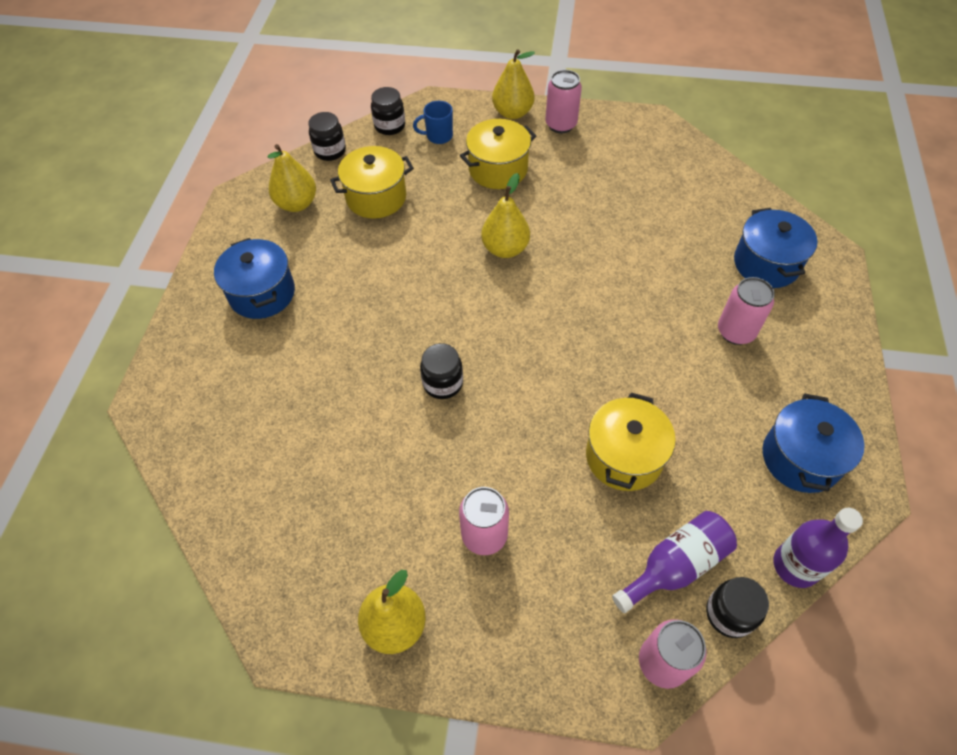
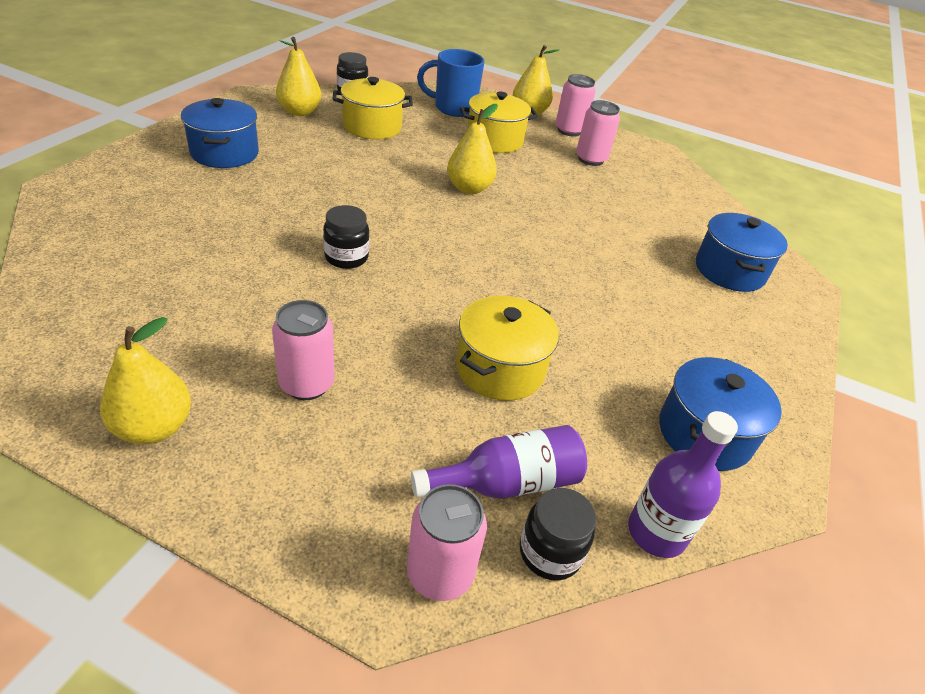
camera: 10 degrees right, 15 degrees down
(390, 126) = (414, 92): black jar -> none
(438, 136) = (453, 108): blue mug -> blue mug, size x1.67
(735, 332) = (674, 310): pink can -> pink can (590, 159)

